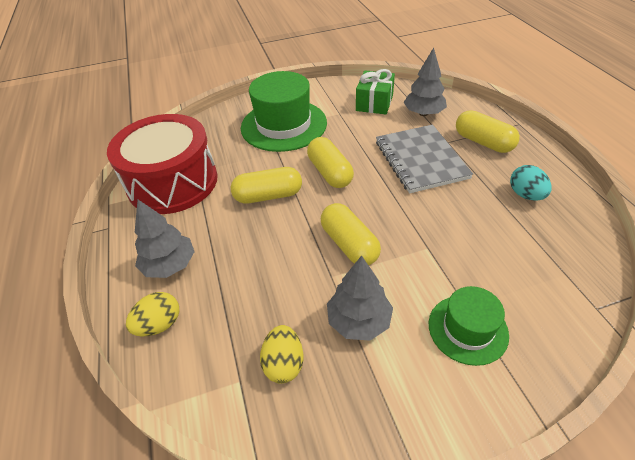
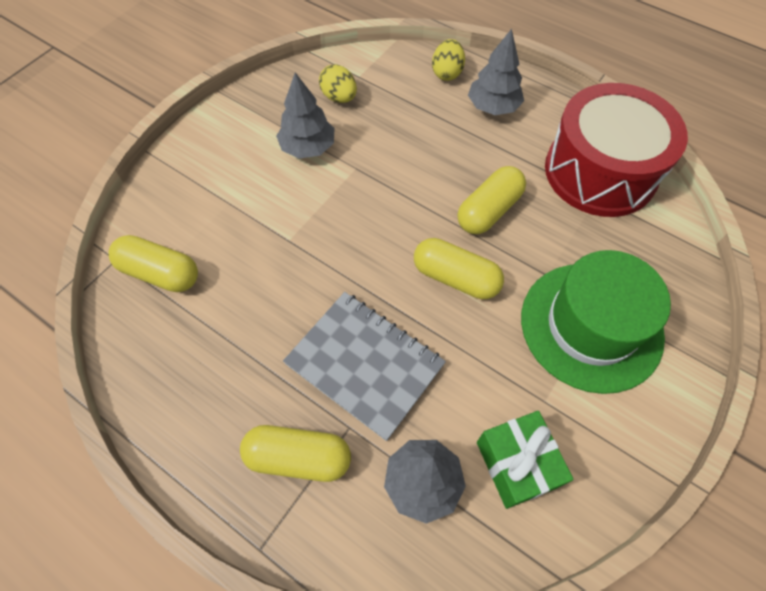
camera: 140 degrees right, 15 degrees up
(349, 244) = (363, 203): yellow capsule -> yellow capsule (160, 273)
(467, 329) = (221, 185): green hat -> none
(525, 195) = (210, 374): turquoise egg -> none

